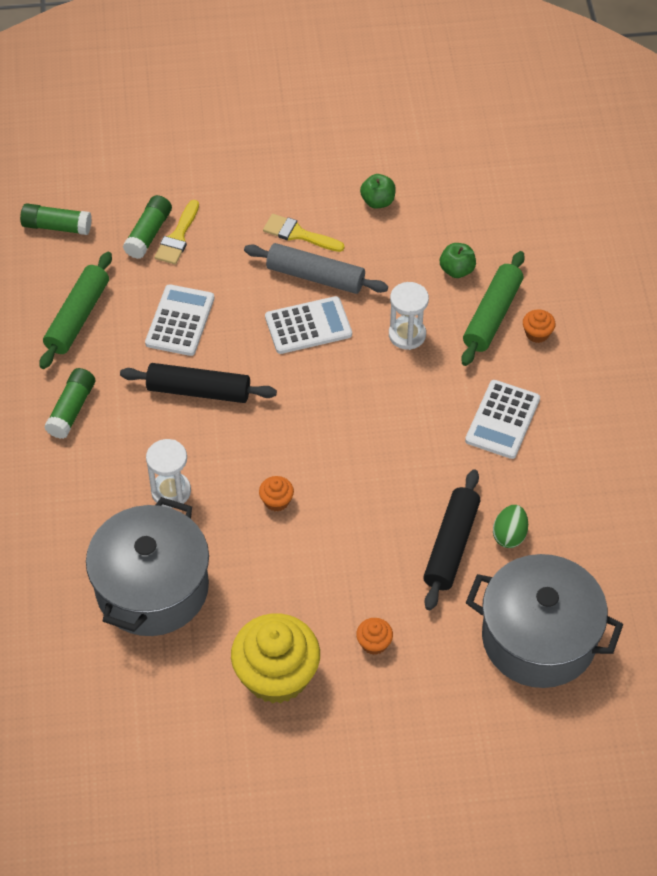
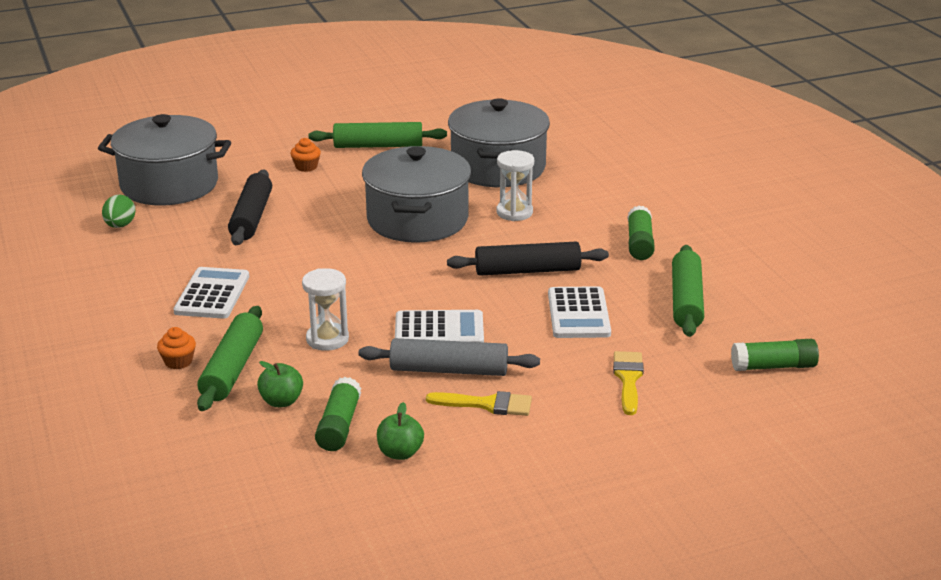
camera: 165 degrees right, 25 degrees down
(148, 234) = (664, 376): green glue stick -> green glue stick (339, 425)
(276, 501) = (417, 220): orange cupcake -> grey pot
(276, 675) = (378, 146): yellow cupcake -> green rolling pin
(308, 326) = (439, 330): white calculator -> white calculator turned 150 degrees counterclockwise
(509, 535) = (199, 229): green egg -> green egg (120, 226)

